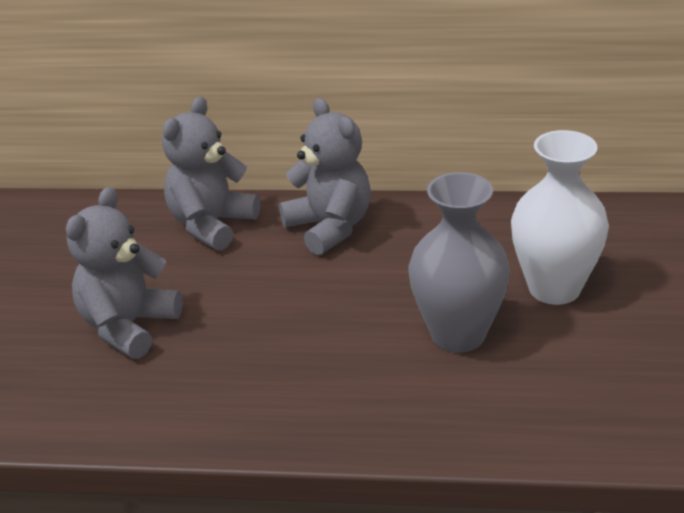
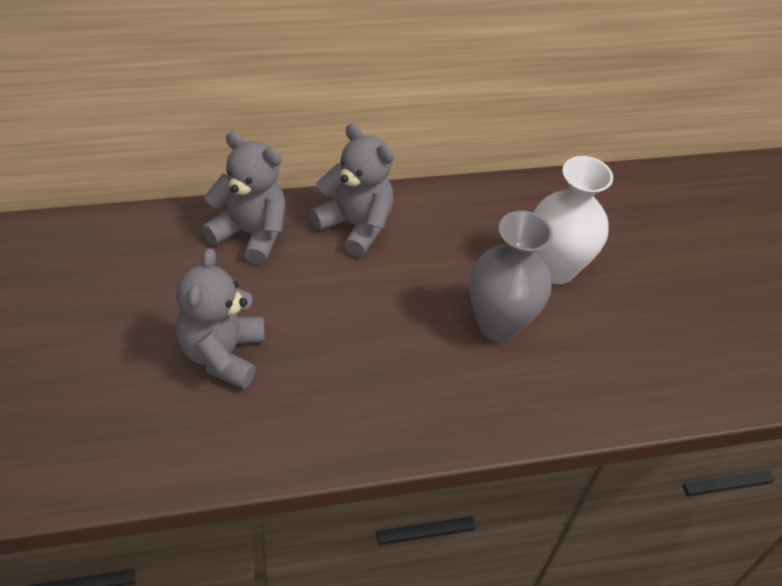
camera: 25 degrees left, 15 degrees up
(211, 225) = (250, 233): grey teddy bear -> grey teddy bear turned 105 degrees clockwise

